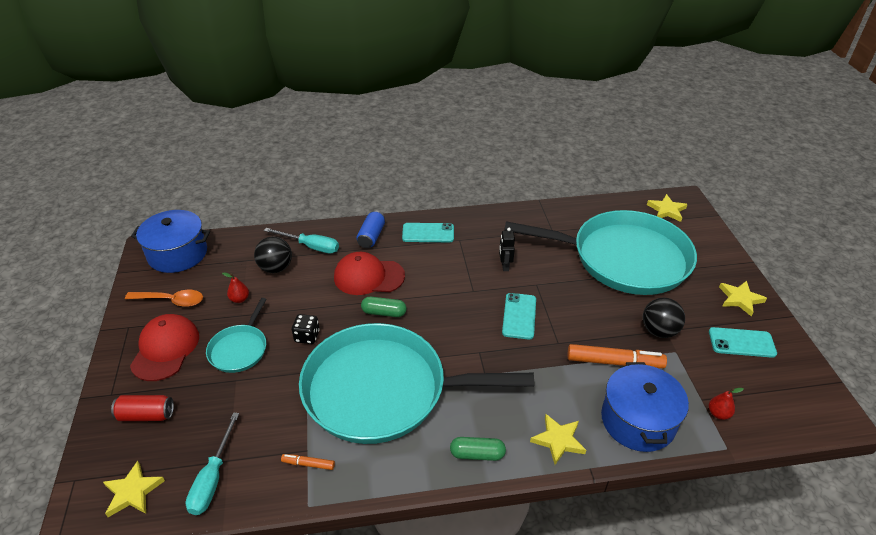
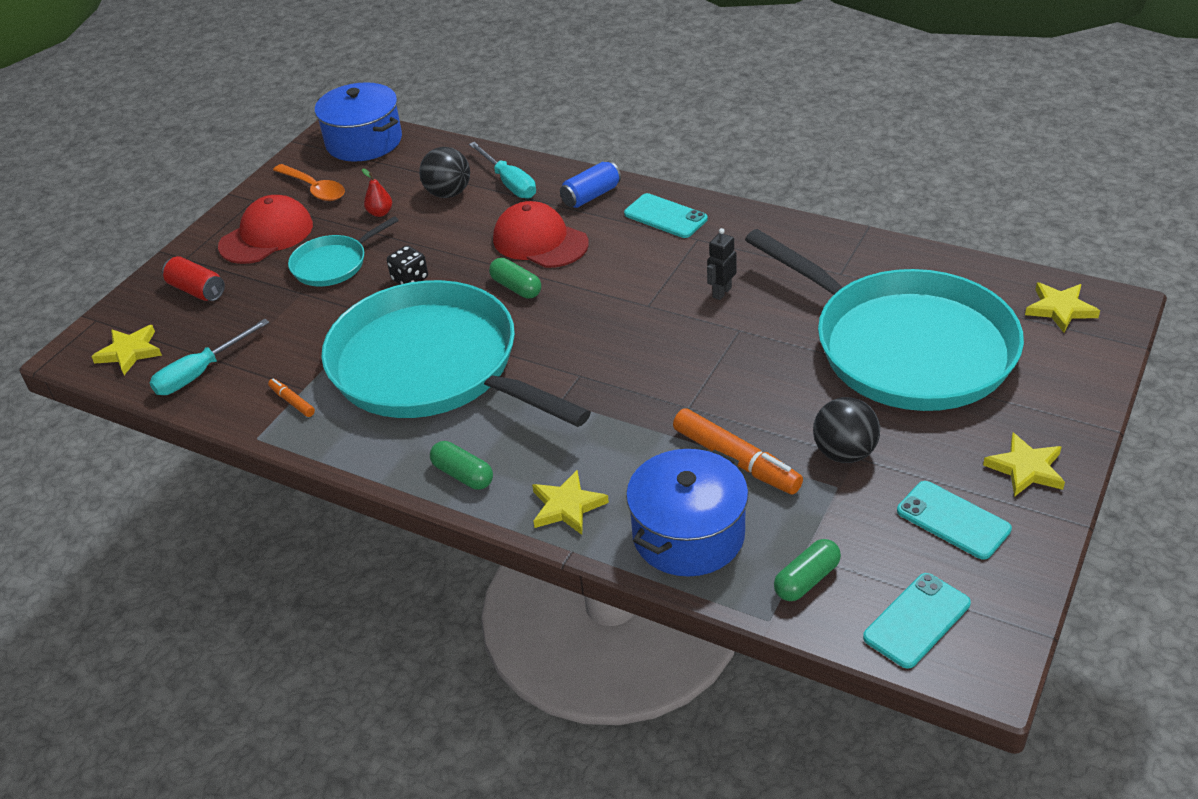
camera: 40 degrees right, 0 degrees up
(519, 316) = (673, 357): turquoise phone -> turquoise phone (916, 620)
(718, 413) = (806, 580): red pear -> green capsule

